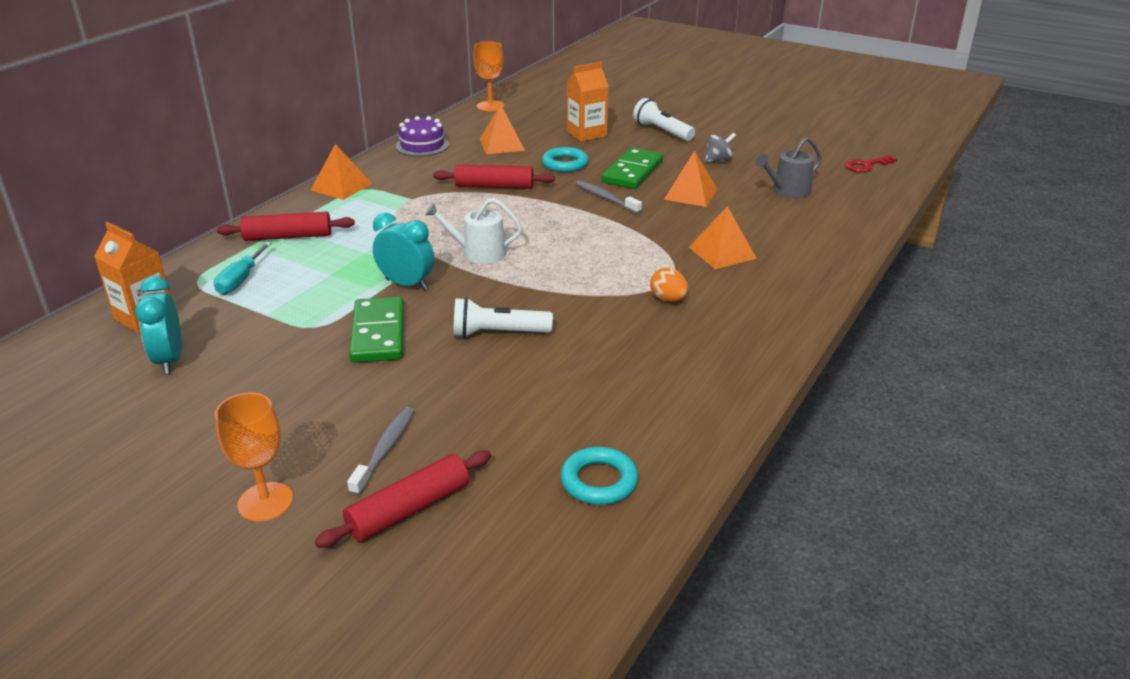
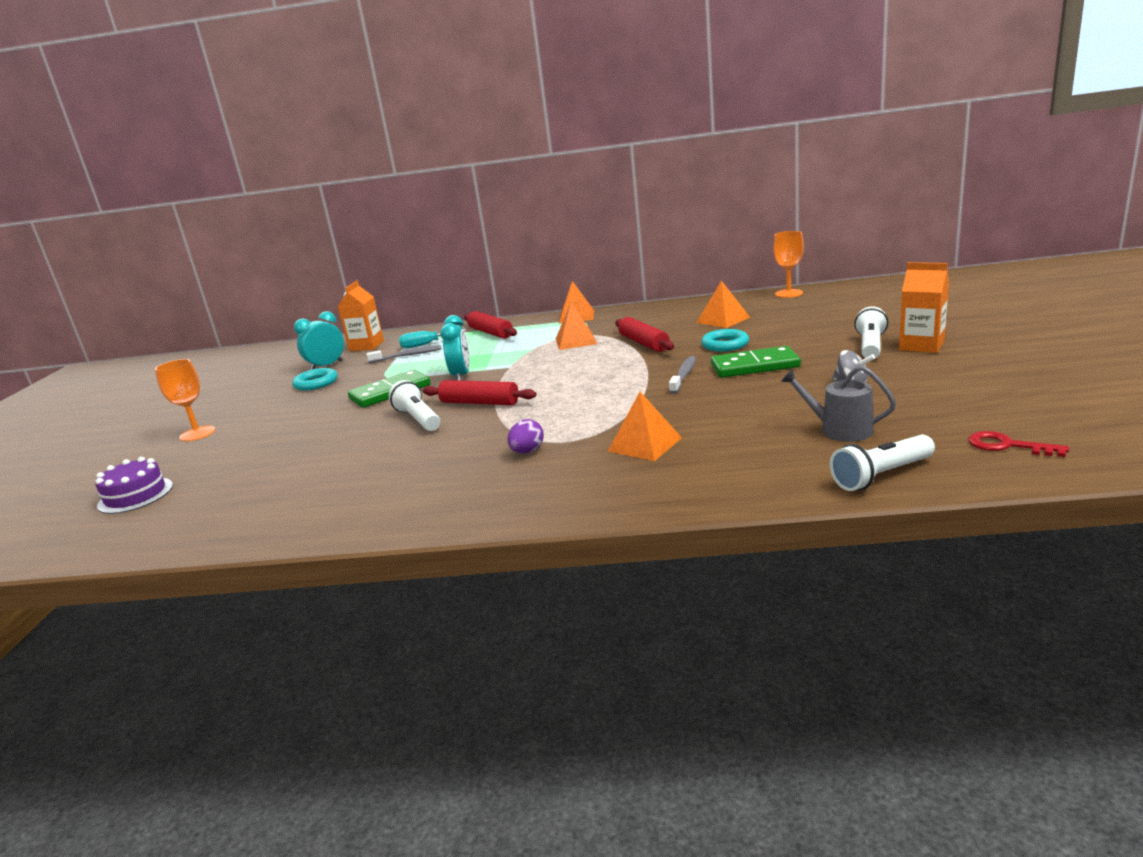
camera: 65 degrees right, 10 degrees down
(385, 450) = (257, 440): grey toothbrush -> grey toothbrush (407, 355)
(409, 509) = (196, 468): red rolling pin -> red rolling pin (480, 403)
(422, 145) = (677, 306): purple cake -> purple cake (135, 495)
(478, 253) = (529, 375): white watering can -> none
(586, 134) = (801, 330): orange carton -> orange carton (921, 345)
(599, 481) = (241, 510): turquoise ring -> turquoise ring (316, 383)
(668, 299) = (527, 451): orange egg -> purple egg
(691, 194) = (750, 397): orange pyramid -> orange pyramid (576, 341)
(865, 206) = (881, 475): none -> white flashlight

